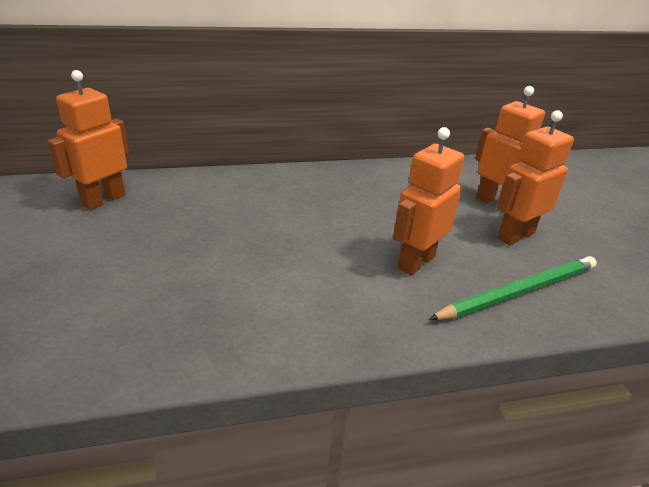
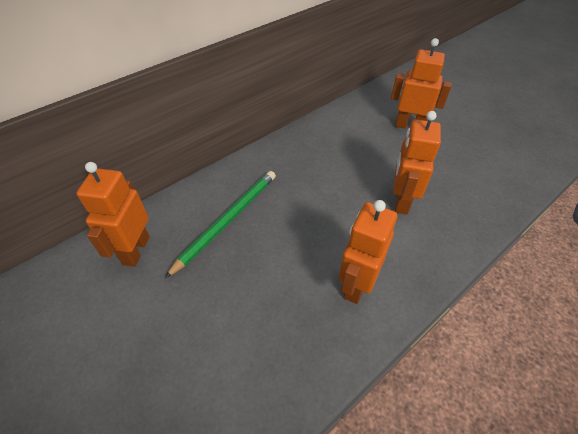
camera: 25 degrees left, 15 degrees up
(515, 235) = (439, 150): orange robot -> orange robot (356, 285)
(519, 291) = (473, 196): green pencil -> green pencil (228, 220)

